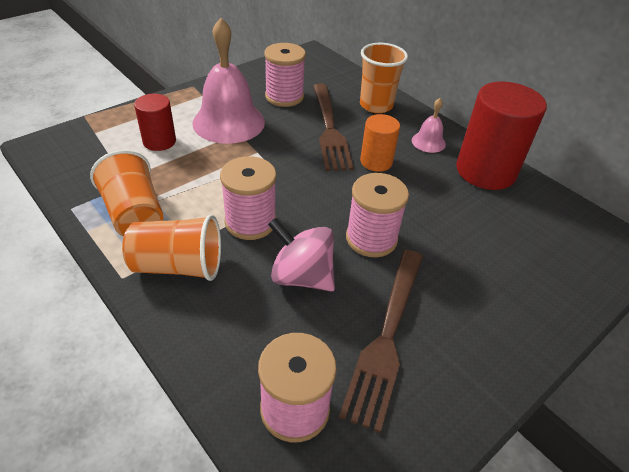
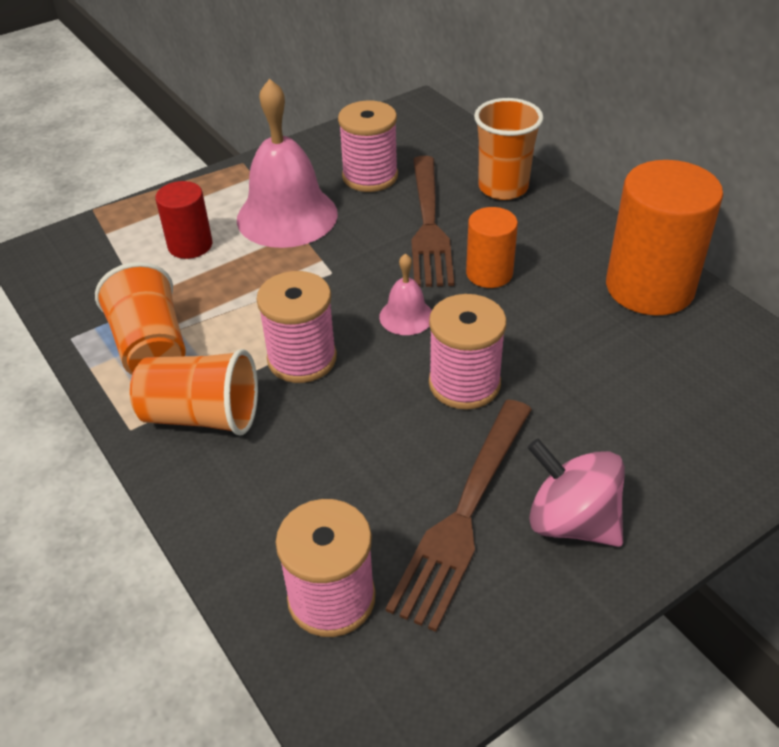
camera: 10 degrees right, 0 degrees up
(302, 276) = (362, 433): pink spinning top -> pink spinning top (571, 521)
(428, 142) = (572, 243): pink bell -> pink bell (406, 316)
(485, 171) = (649, 287): red cylinder -> orange cylinder

